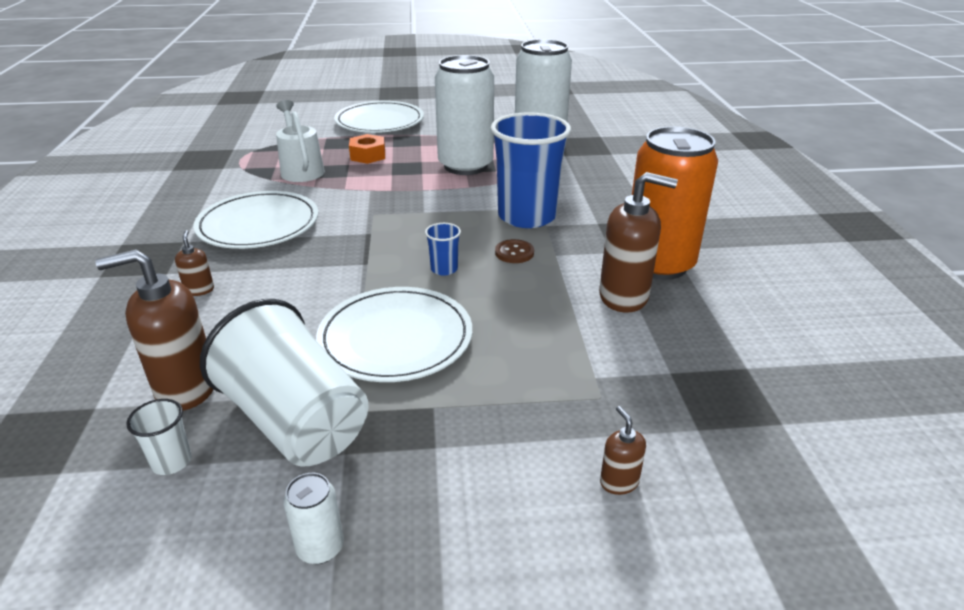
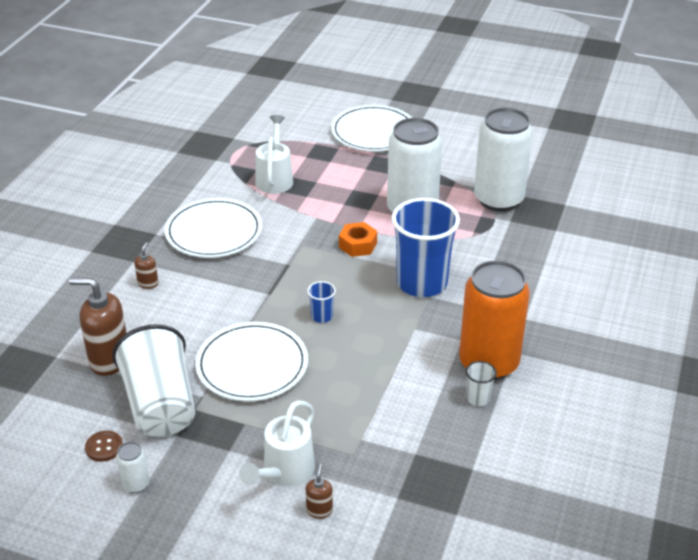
camera: 25 degrees right, 5 degrees up
(171, 461) = (83, 407): white cup -> white cup (478, 398)
(368, 155) = (337, 175): orange nut -> orange nut (358, 245)
(514, 253) = (384, 317): brown button -> brown button (104, 447)
(532, 449) = (284, 472): none -> white watering can
(624, 297) = (435, 383): brown soap dispenser -> none

